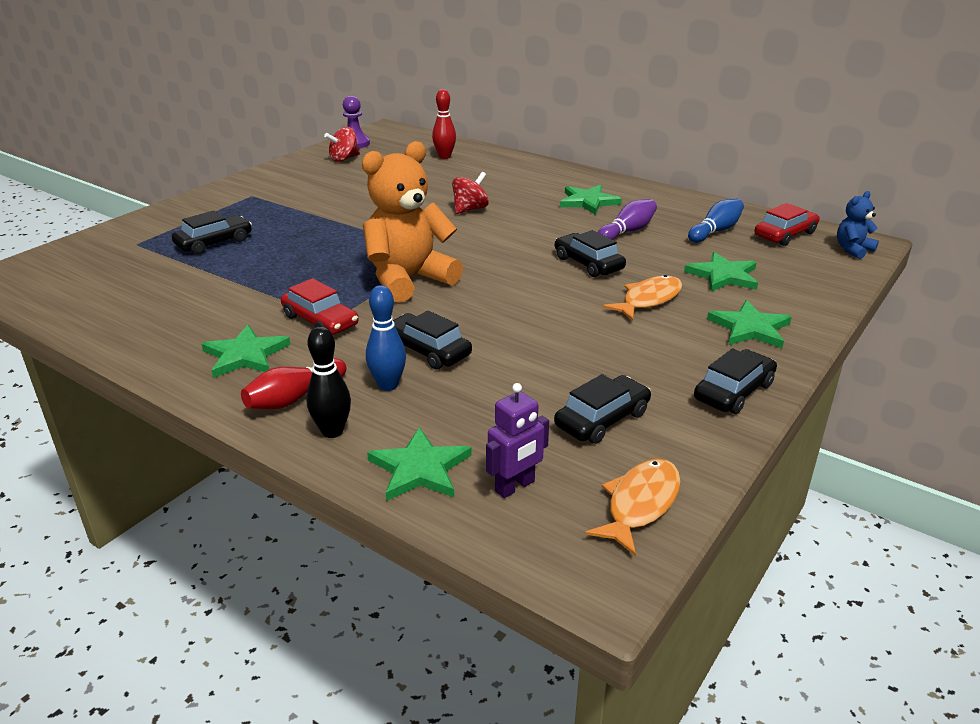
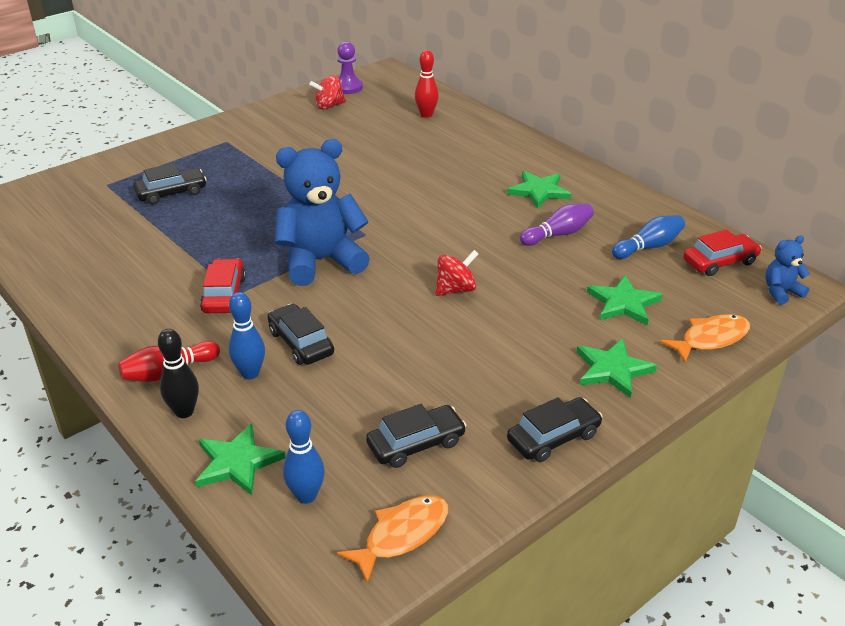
camera: 15 degrees right, 5 degrees up
(245, 355) = (147, 321): green star -> none
(320, 321) = (224, 294): red car -> red car turned 150 degrees counterclockwise
(408, 280) = (321, 261): orange teddy bear -> blue teddy bear
(470, 209) = (418, 185): red spinning top -> red spinning top (455, 289)
(515, 486) = (306, 496): purple robot -> blue bowling pin
(588, 263) = (498, 268): black car -> none
(648, 300) = (532, 320): orange fish -> orange fish (710, 339)

